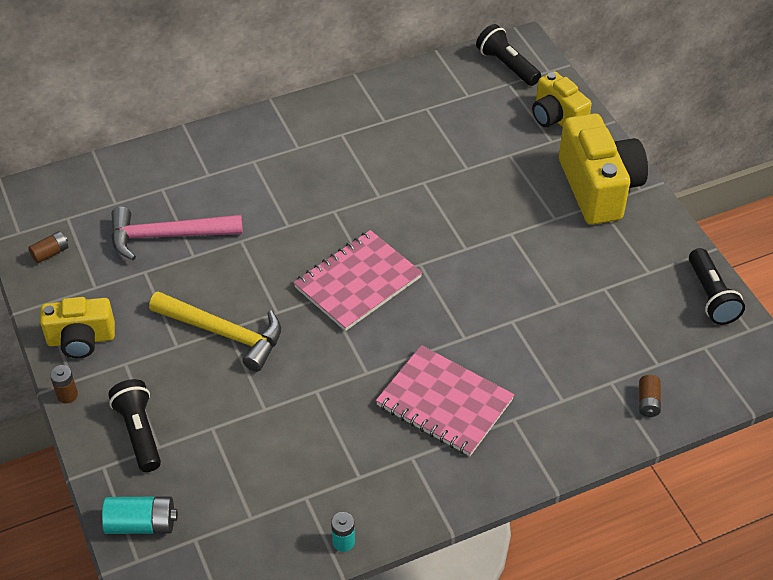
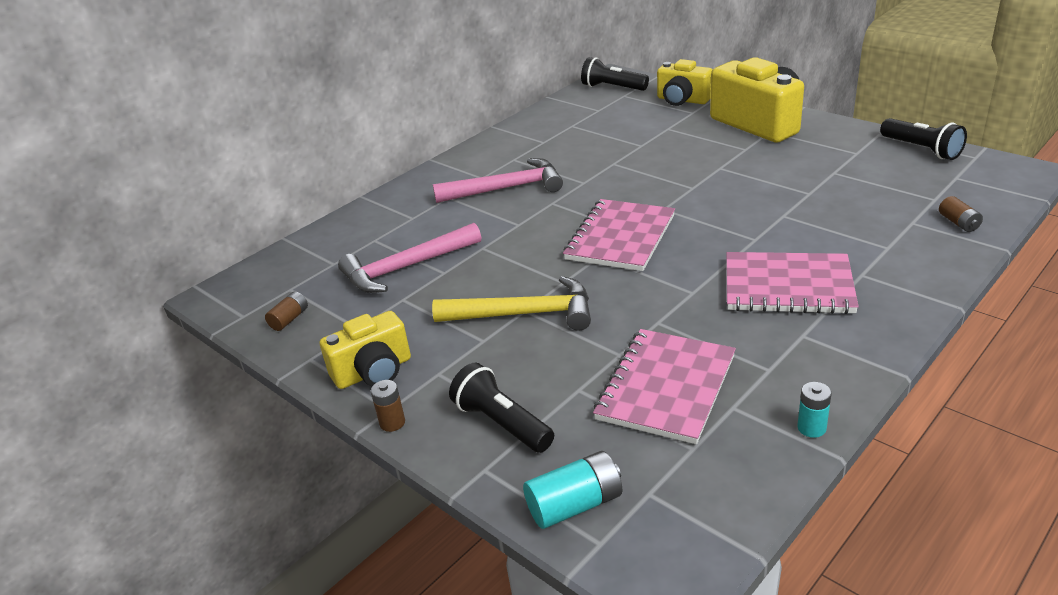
camera: 20 degrees left, 15 degrees down
(273, 457) = (666, 387): none -> pink notebook
(308, 173) = (506, 188): none -> pink hammer

